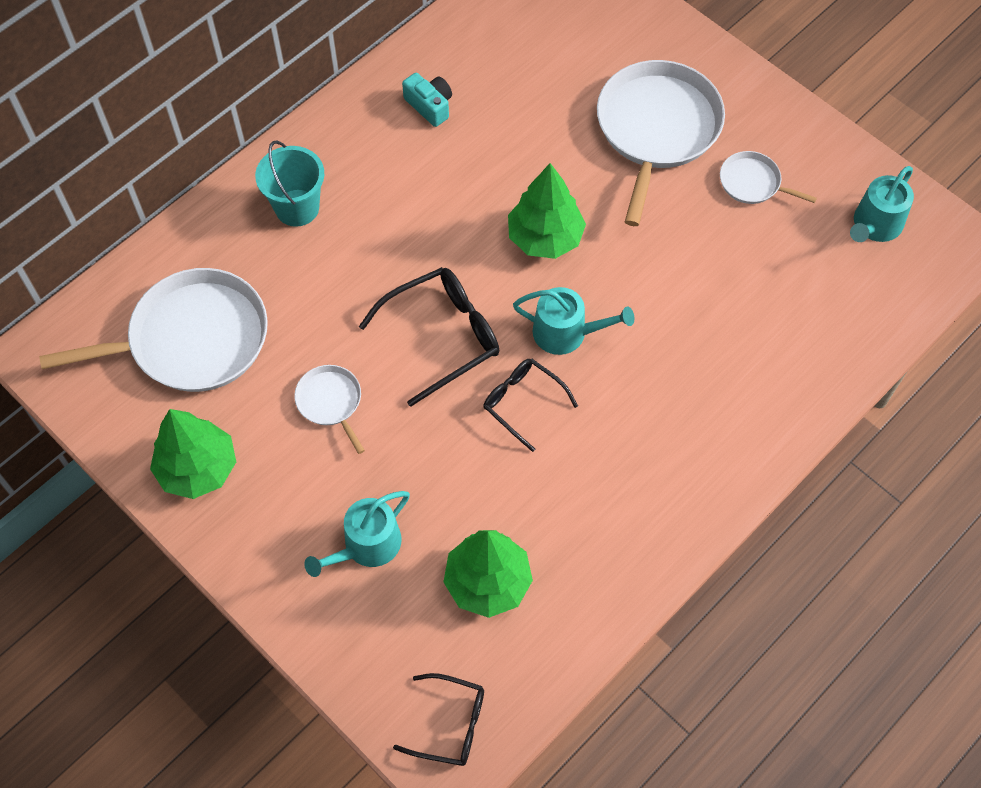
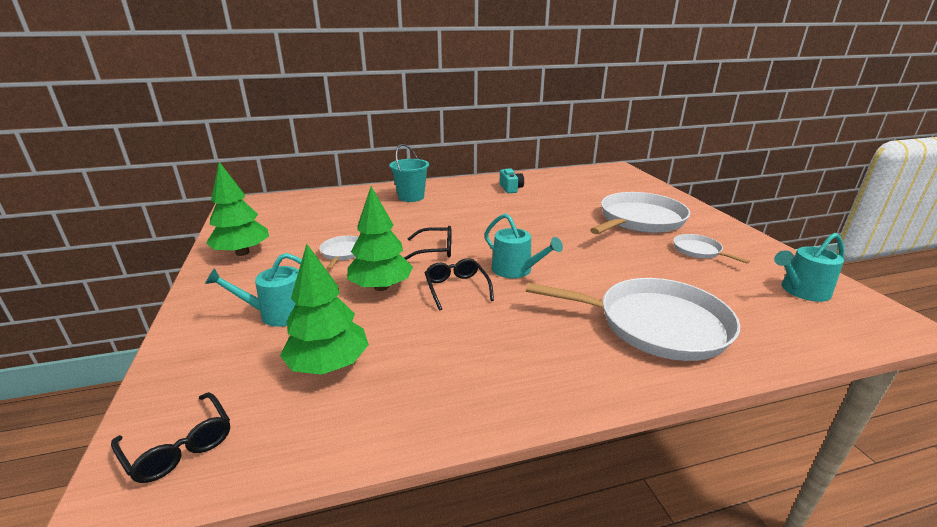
camera: 30 degrees right, 35 degrees down
(192, 339) = (308, 216): white pan -> white pan (655, 324)
(441, 337) = (435, 250): black glasses -> black glasses, size x0.64
(545, 238) = (535, 235): green tree -> green tree (381, 287)

